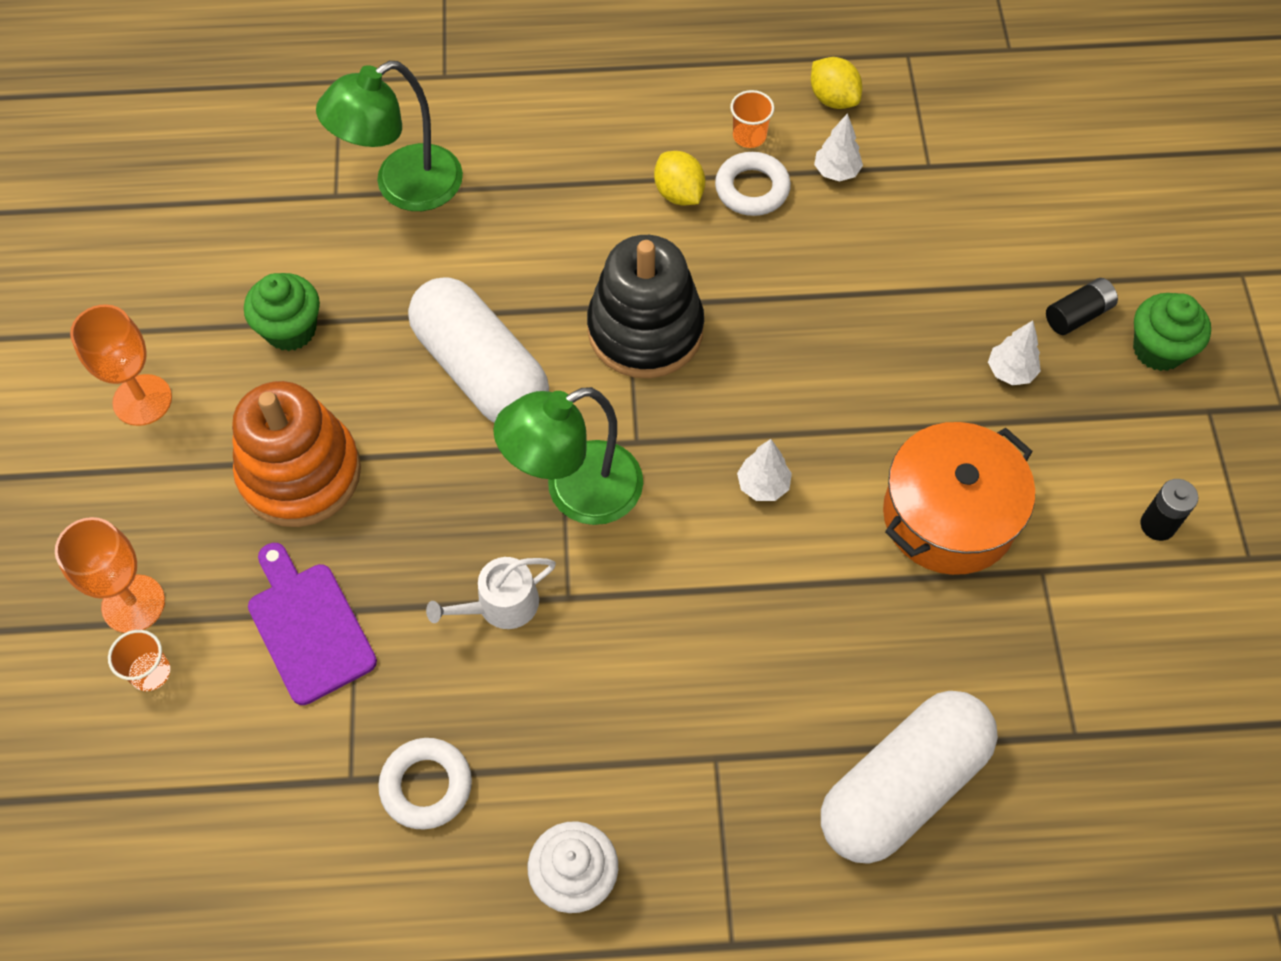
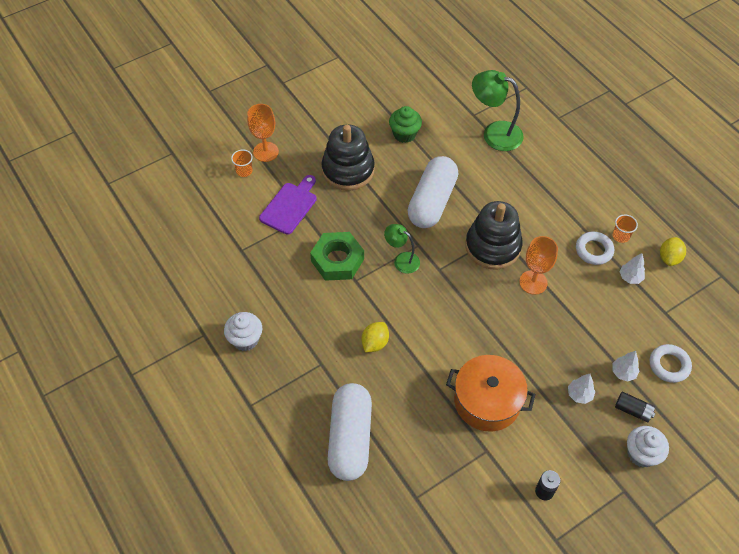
camera: 60 degrees right, 5 degrees down
(142, 400) = (344, 109): orange goblet -> orange goblet (533, 282)
(300, 473) = (348, 170): orange stacking toy -> black stacking toy
(426, 786) = (252, 274): white ring -> white ring (669, 365)
(500, 605) = (337, 260): white watering can -> green nut
(575, 492) = (402, 260): green lamp -> green lamp, size x0.59
(679, 193) = (569, 225): yellow lemon -> yellow lemon (375, 343)
(763, 485) = (451, 324): white tree -> white tree (623, 373)
(902, 787) = (350, 438): white capsule -> white capsule turned 75 degrees clockwise
(1158, 349) = (641, 454): green cupcake -> white cupcake

